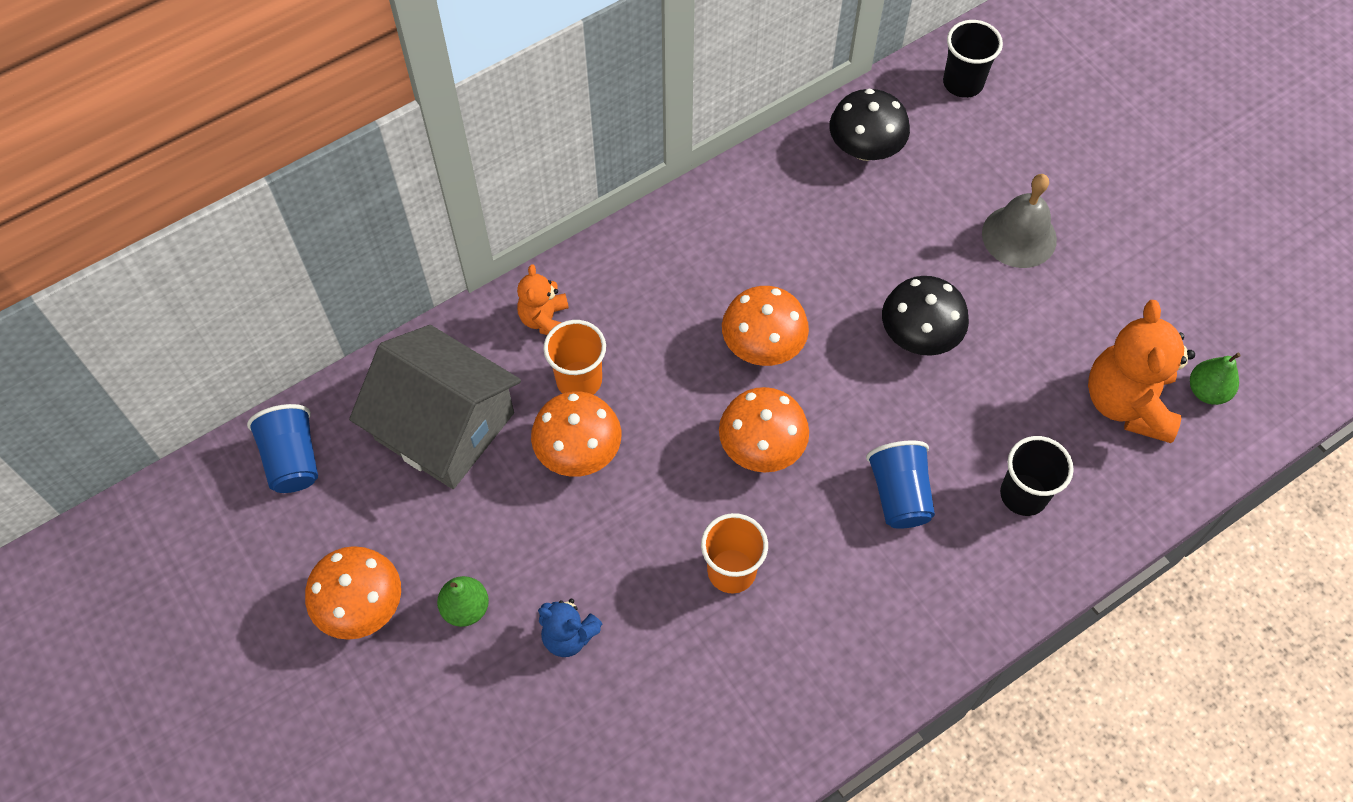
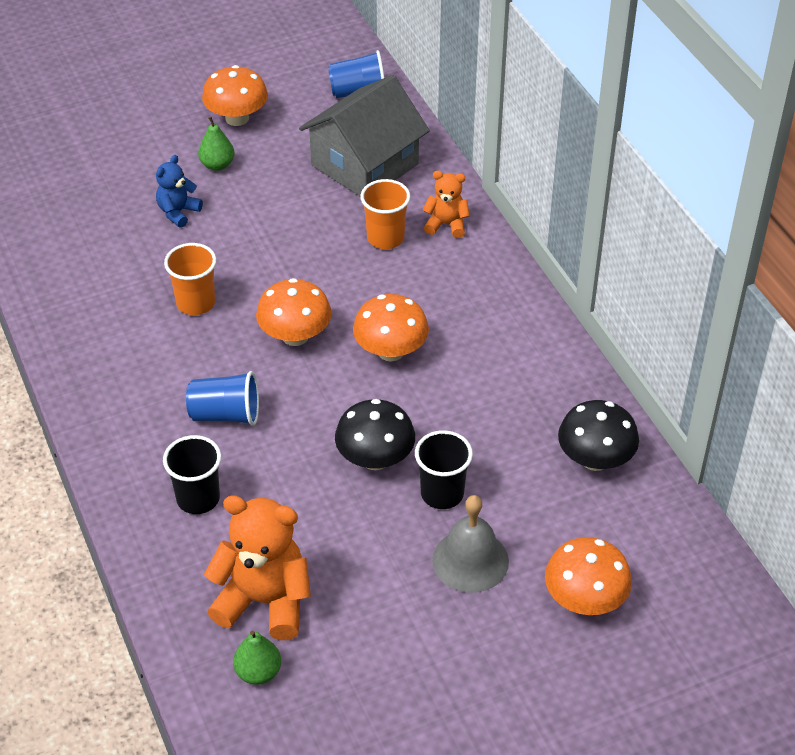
camera: 100 degrees right, 15 degrees down
(578, 451) = (323, 231): orange mushroom -> orange mushroom (585, 599)
(963, 83) = (673, 557): black cup -> black cup (442, 494)

